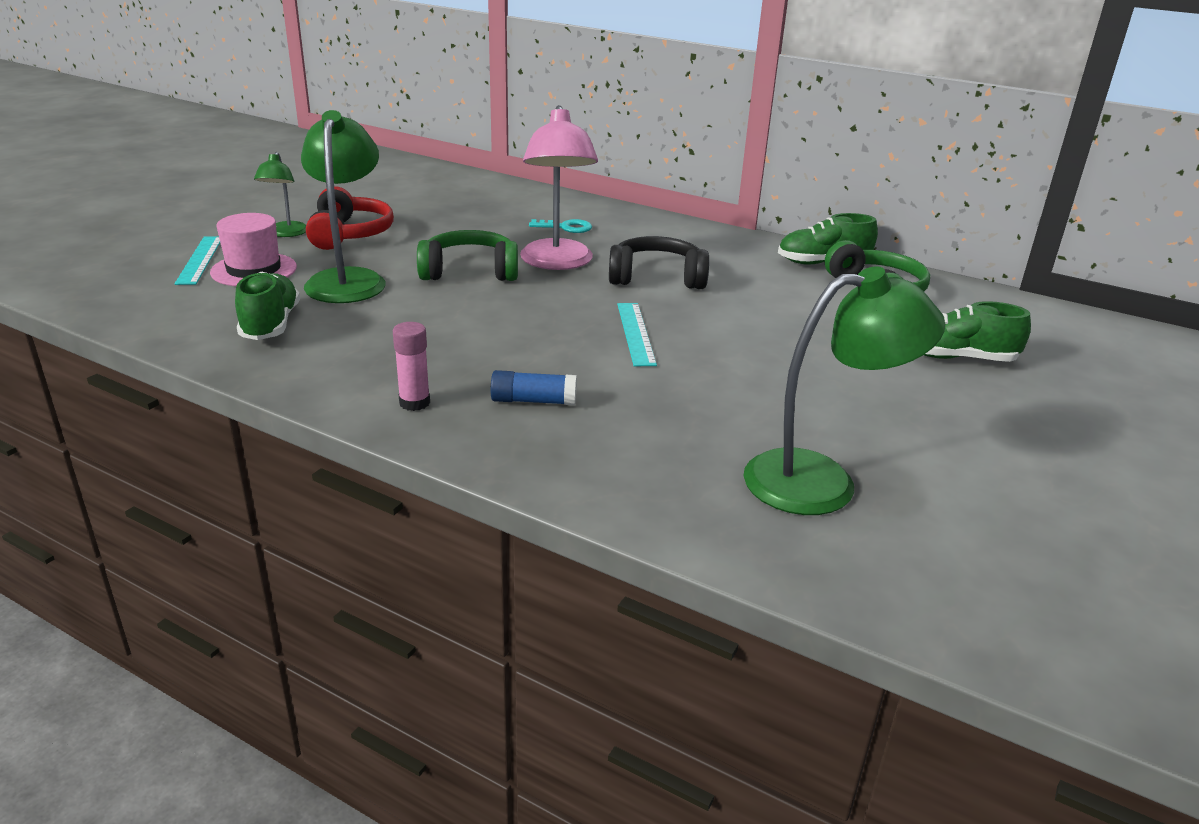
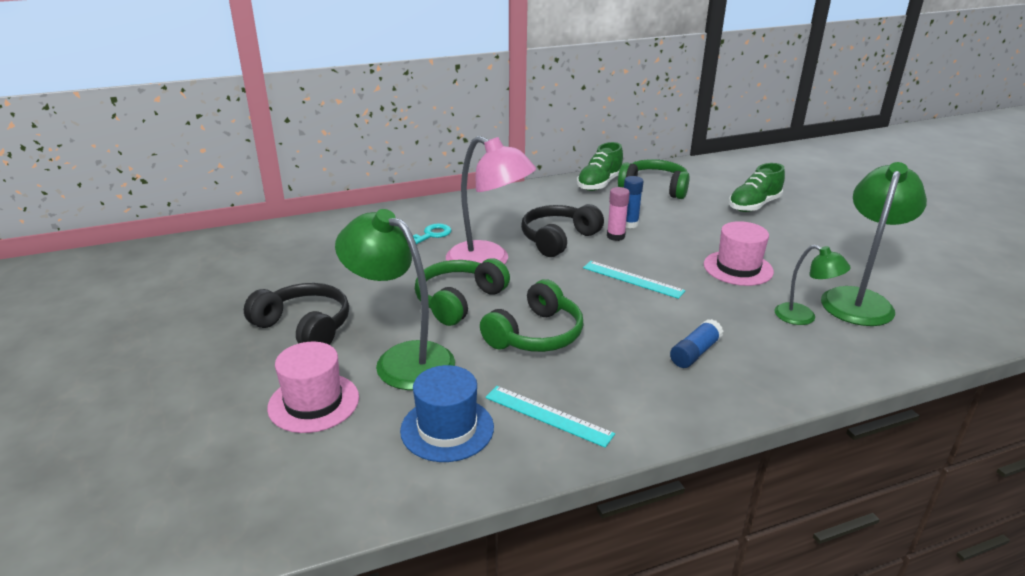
camera: 50 degrees left, 0 degrees up
(200, 260) = (243, 428): turquoise ruler -> turquoise ruler (548, 416)
(271, 325) = (447, 429): green shoe -> blue hat
(286, 233) = (252, 359): green lamp -> green lamp (803, 317)
(349, 234) = (304, 327): red headphones -> black headphones
(414, 403) = (657, 402): pink glue stick -> pink glue stick (615, 236)
(458, 318) = (535, 335): none -> green headphones
(757, 301) = (629, 224): none -> blue glue stick
(764, 384) = (738, 268): none -> pink hat

